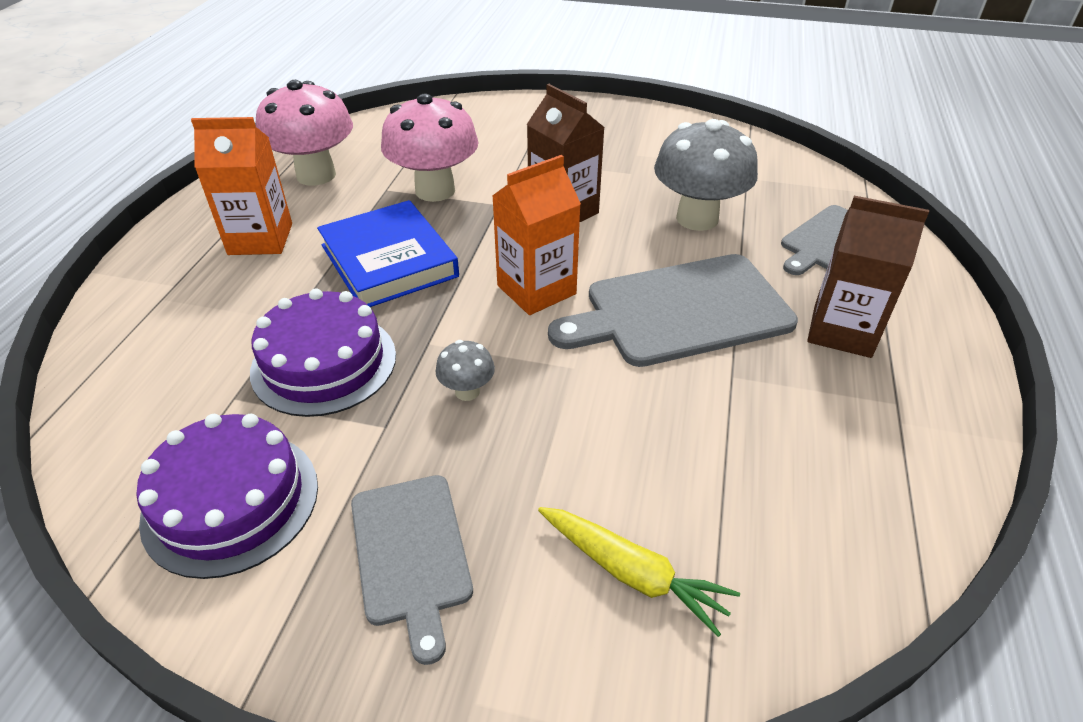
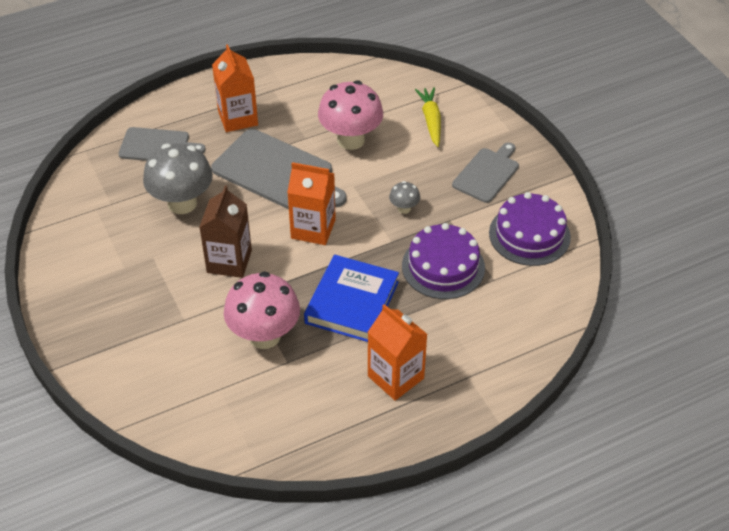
camera: 130 degrees left, 5 degrees up
(316, 175) = (308, 414): pink mushroom -> pink mushroom (350, 140)
(842, 331) = (238, 118): brown carton -> orange carton

